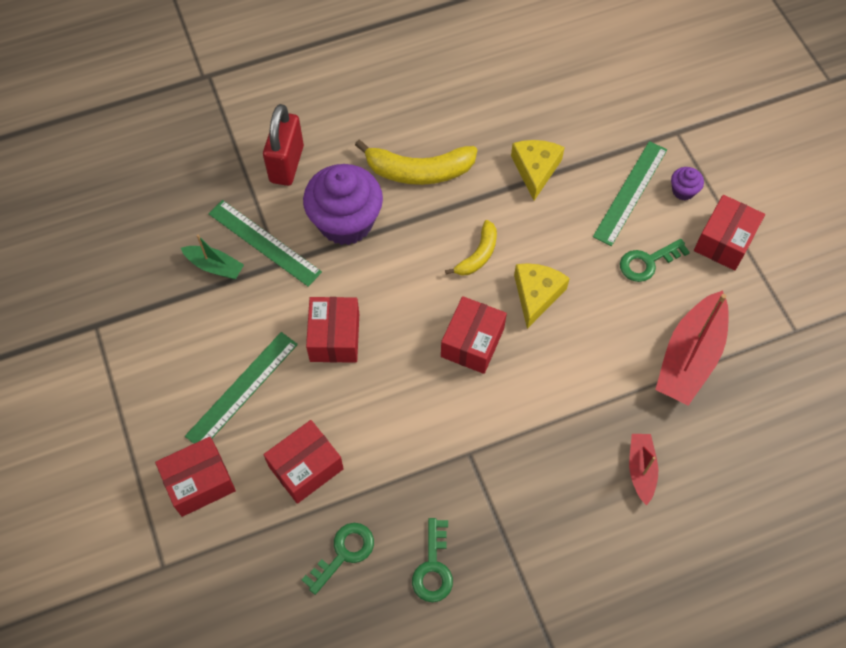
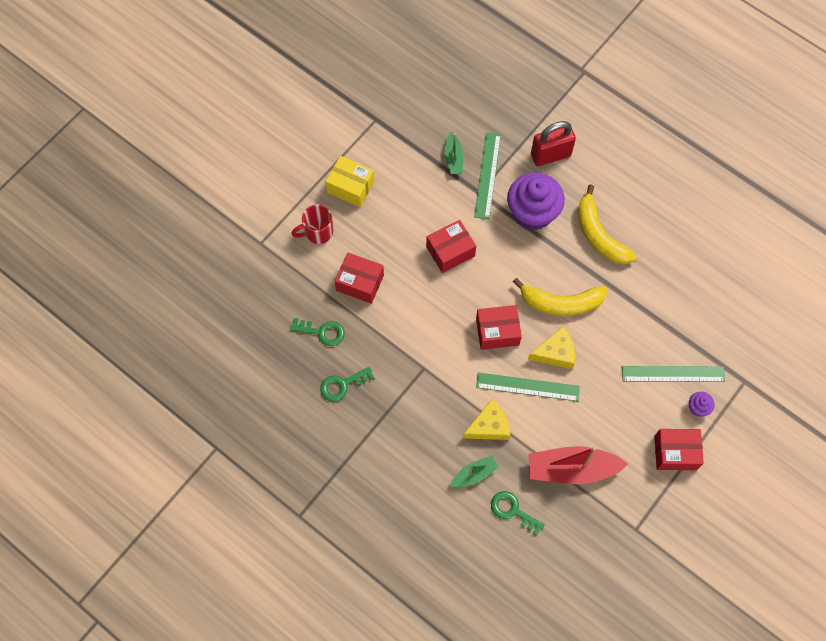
camera: 60 degrees right, 5 degrees up
(166, 406) = (350, 187): none -> yellow box
(199, 482) = (317, 232): red box -> red mug
(242, 389) = (386, 221): green ruler -> green ruler (527, 387)
(478, 255) = (561, 303): yellow banana -> yellow banana, size x1.70
(535, 169) = (649, 305): yellow cheese -> yellow cheese (489, 426)
(641, 469) = (474, 474): red boat -> green boat
(647, 262) = (625, 410): green key -> green key (512, 510)

